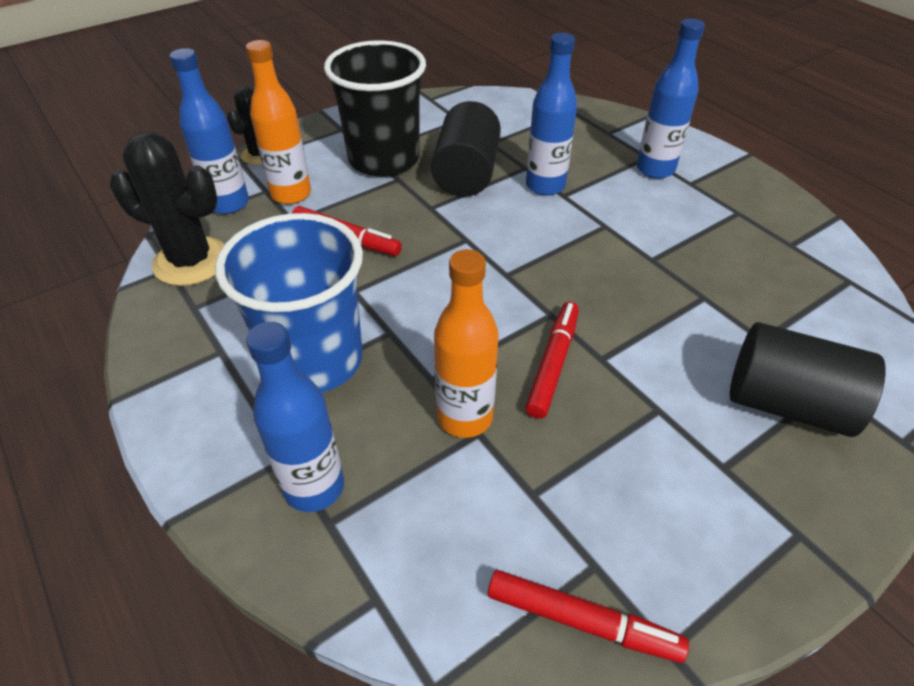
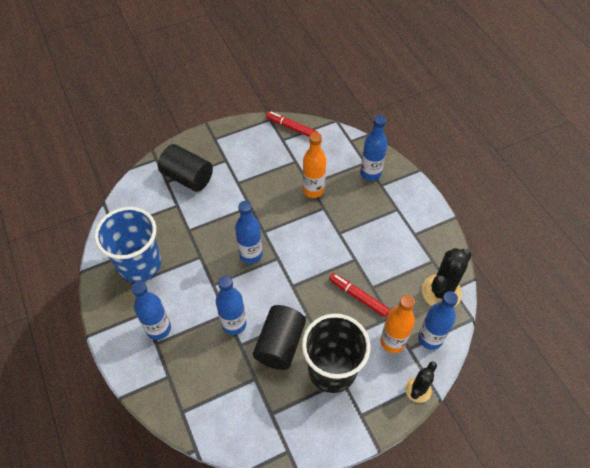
camera: 170 degrees left, 10 degrees up
(191, 261) = (441, 292): black cactus -> black cactus turned 75 degrees counterclockwise
(314, 360) = (372, 223): blue cup -> blue cup (139, 264)
(552, 364) = (271, 207): red marker -> none
(559, 273) = (251, 254): none -> blue bottle

